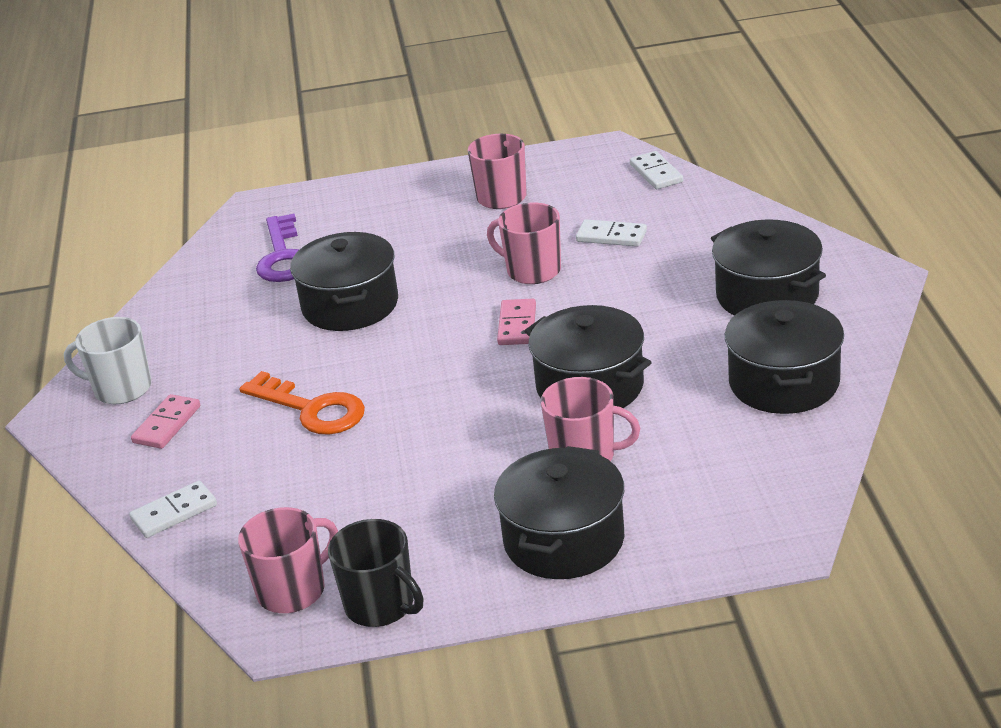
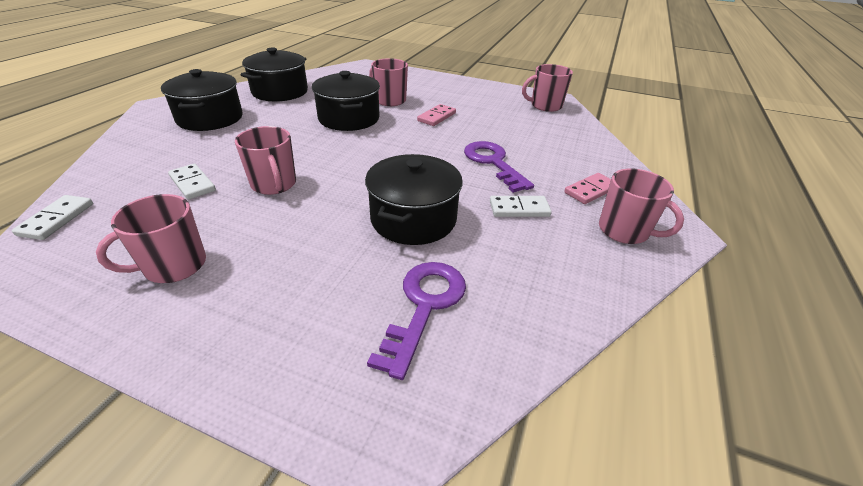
camera: 155 degrees left, 5 degrees up
(121, 389) = (624, 231): white mug -> pink mug
(174, 512) = (594, 146): white domino -> white domino (519, 209)
(312, 409) = (493, 163): orange key -> purple key
(381, 606) = (513, 93): black mug -> none
(517, 325) = (335, 157): pink domino -> pink domino (436, 117)
(564, 540) = (430, 85): black pot -> none

